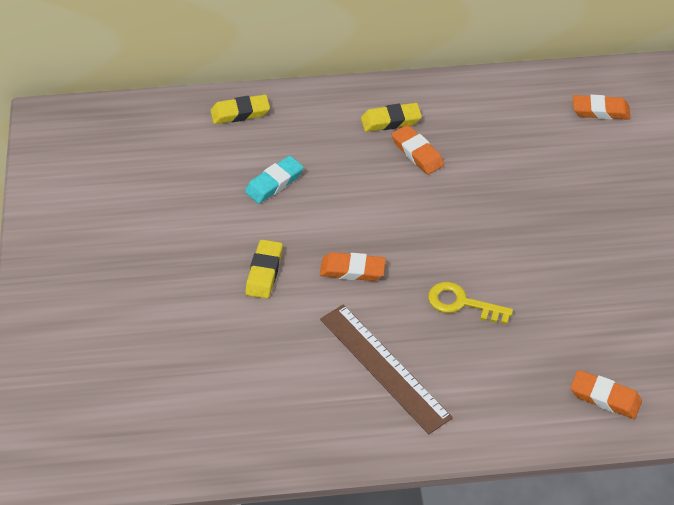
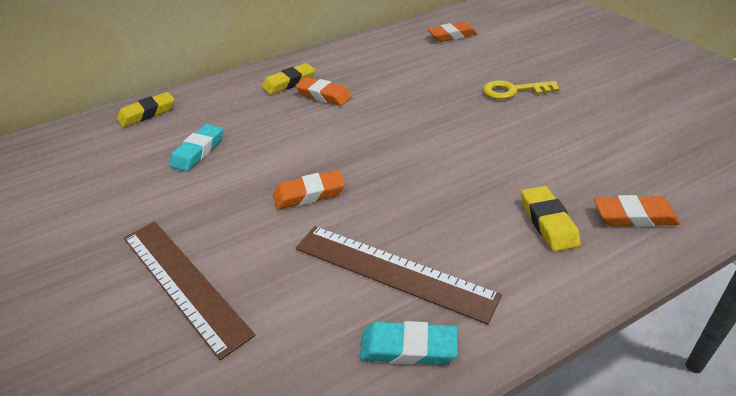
camera: 20 degrees left, 10 degrees down
(227, 315) = (183, 282): none -> brown ruler
(264, 272) = (214, 226): yellow eraser -> yellow eraser (548, 222)
(365, 428) = (408, 348): none -> turquoise eraser
(462, 303) = (436, 186): yellow key -> yellow key (514, 91)

